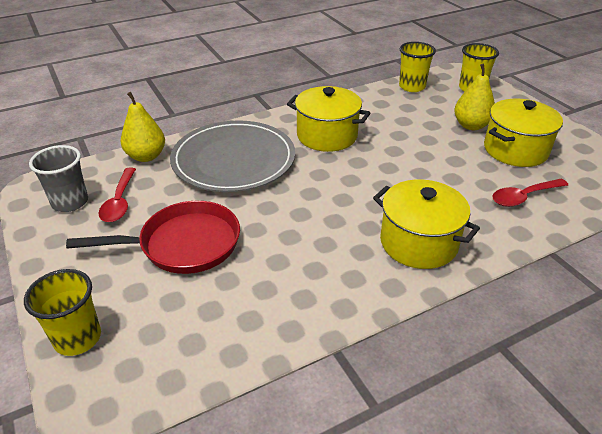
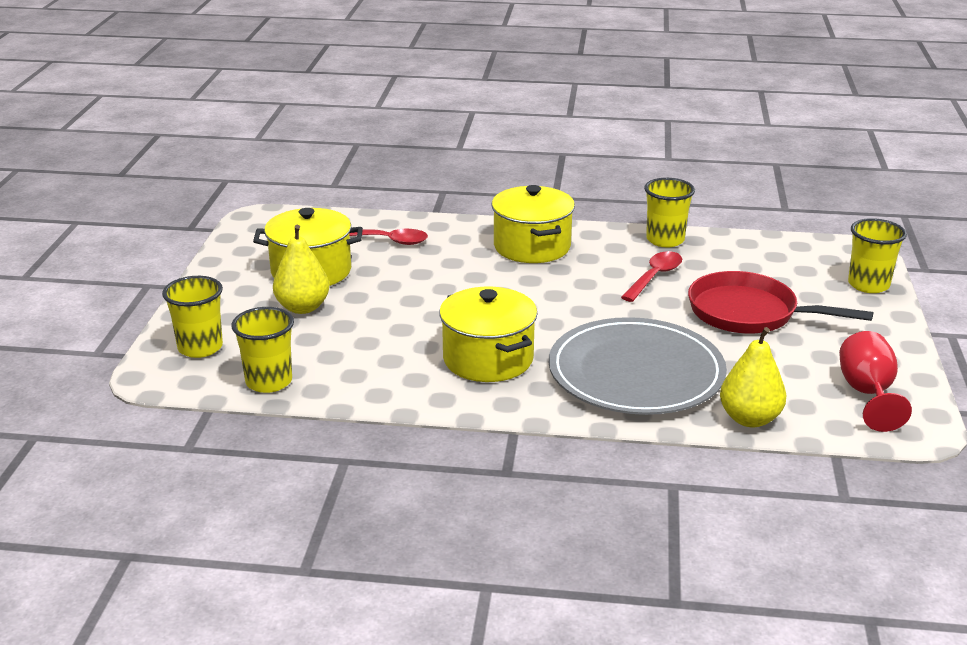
camera: 145 degrees left, 10 degrees down
(70, 202) = (867, 393): grey cup -> red goblet
(119, 202) = (805, 373): red spoon -> red spoon (654, 277)
(318, 313) = (665, 240): none -> yellow cup

